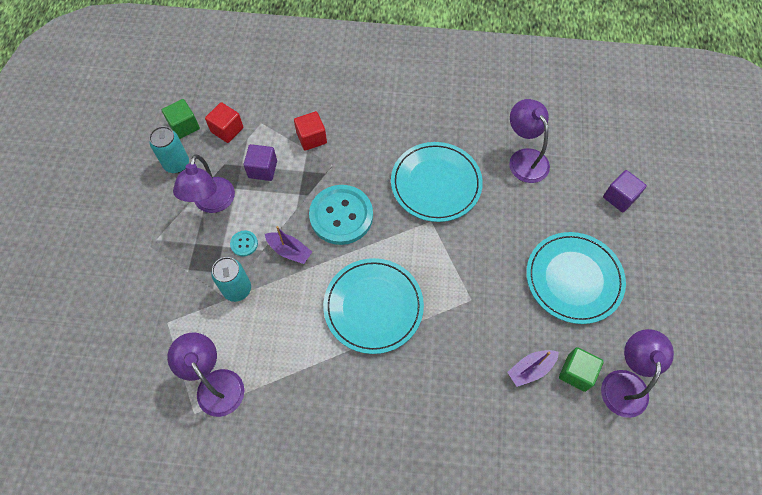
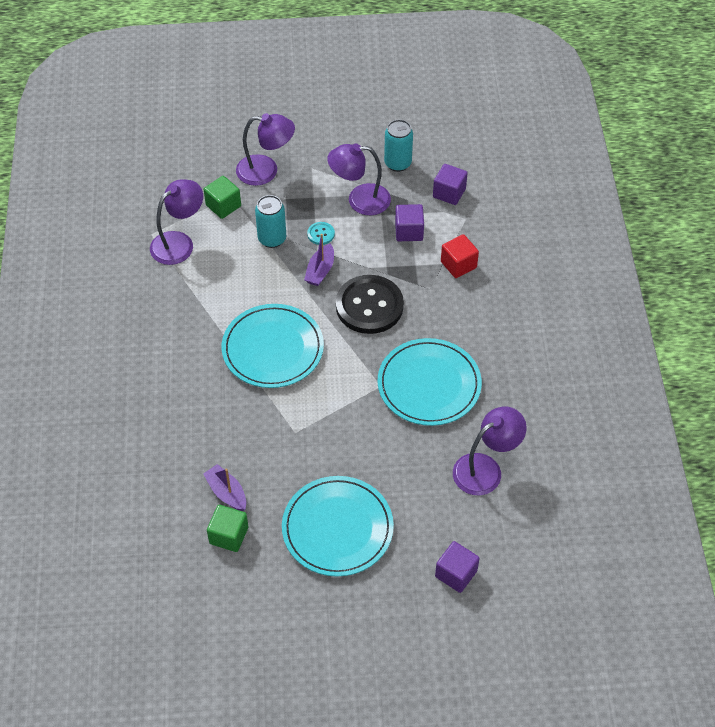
camera: 80 degrees right, 10 degrees down
(184, 126) = (443, 158): green cube -> green cube (223, 206)
(227, 130) = (449, 193): red cube -> purple cube
(341, 216) = (369, 306): turquoise button -> black button
(625, 382) = (224, 583): purple lamp -> purple lamp (266, 171)

